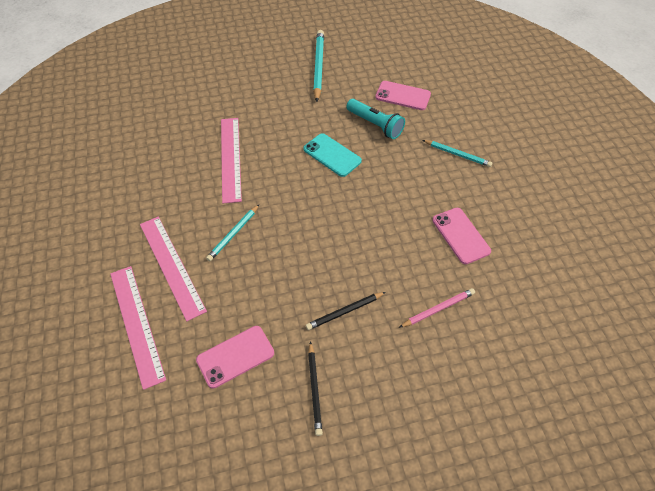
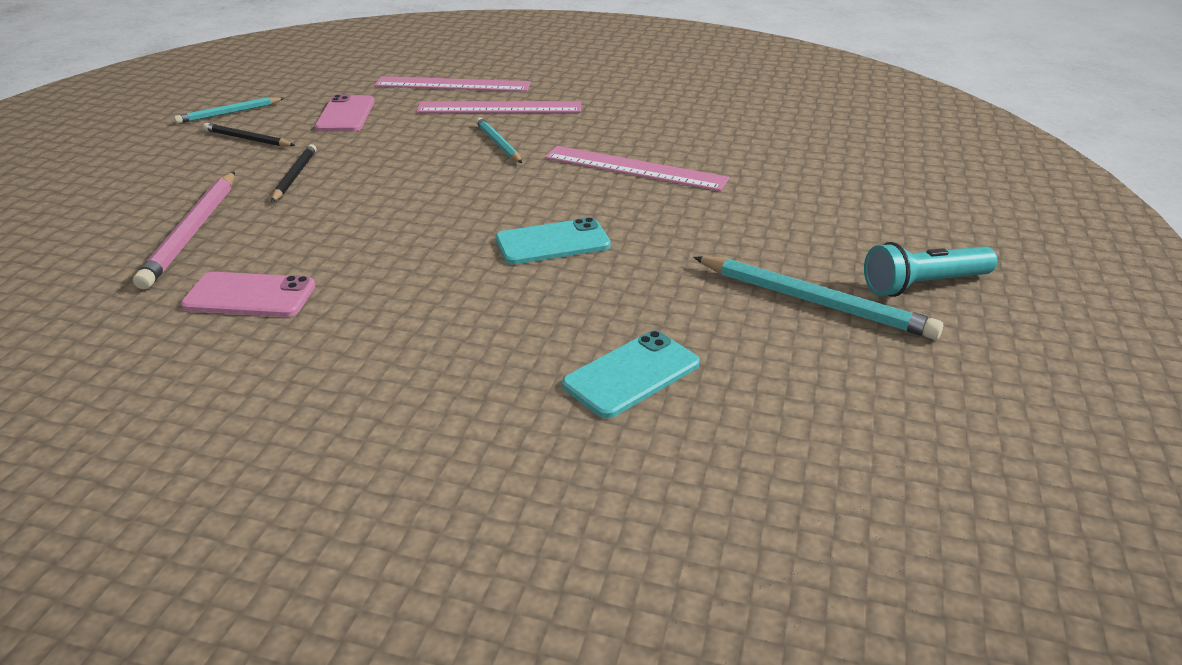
camera: 120 degrees right, 20 degrees down
(375, 125) = (578, 307): turquoise flashlight -> turquoise flashlight (923, 285)
(402, 96) = (631, 374): pink phone -> turquoise phone
(438, 309) = (192, 232): pink pencil -> pink pencil, size x1.66
(457, 154) = (397, 372): turquoise pencil -> turquoise pencil (229, 113)

